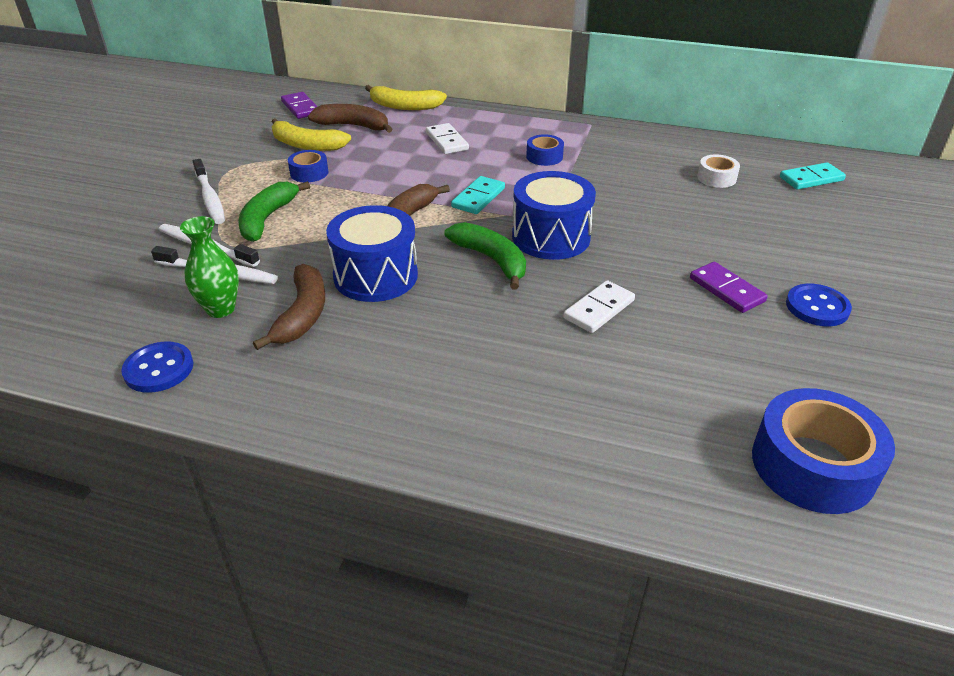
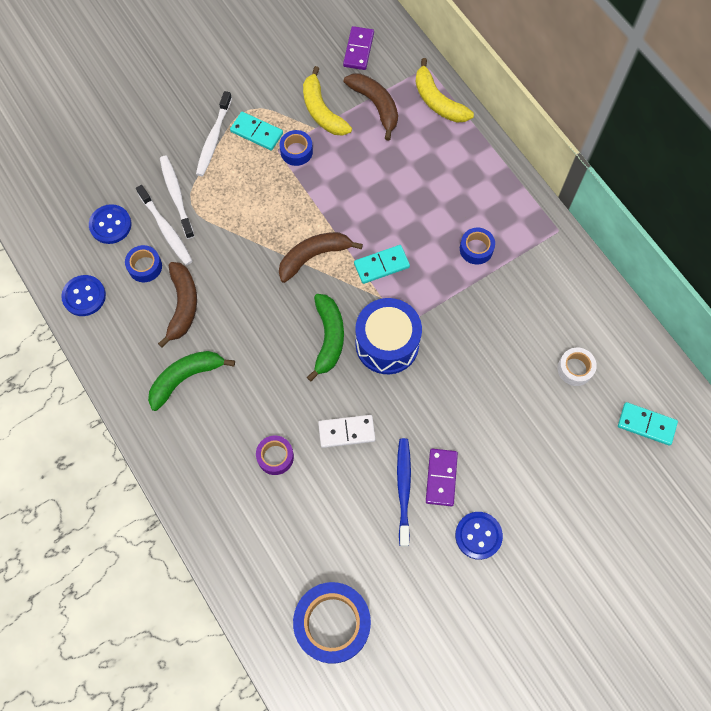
camera: 40 degrees right, 30 degrees up
(141, 299) = (110, 225): none -> blue button
(220, 309) = (145, 266): green vase -> blue tape
(254, 178) = (256, 132): none -> turquoise domino
(268, 218) = (231, 190): green banana -> green banana (186, 378)
(302, 315) = (182, 306): brown banana -> brown banana turned 45 degrees counterclockwise
(375, 276) = (248, 301): blue drum -> none
(446, 141) = (424, 176): white domino -> none
(555, 368) = (275, 457): none -> purple tape
(709, 316) = (403, 489): none -> blue toothbrush

